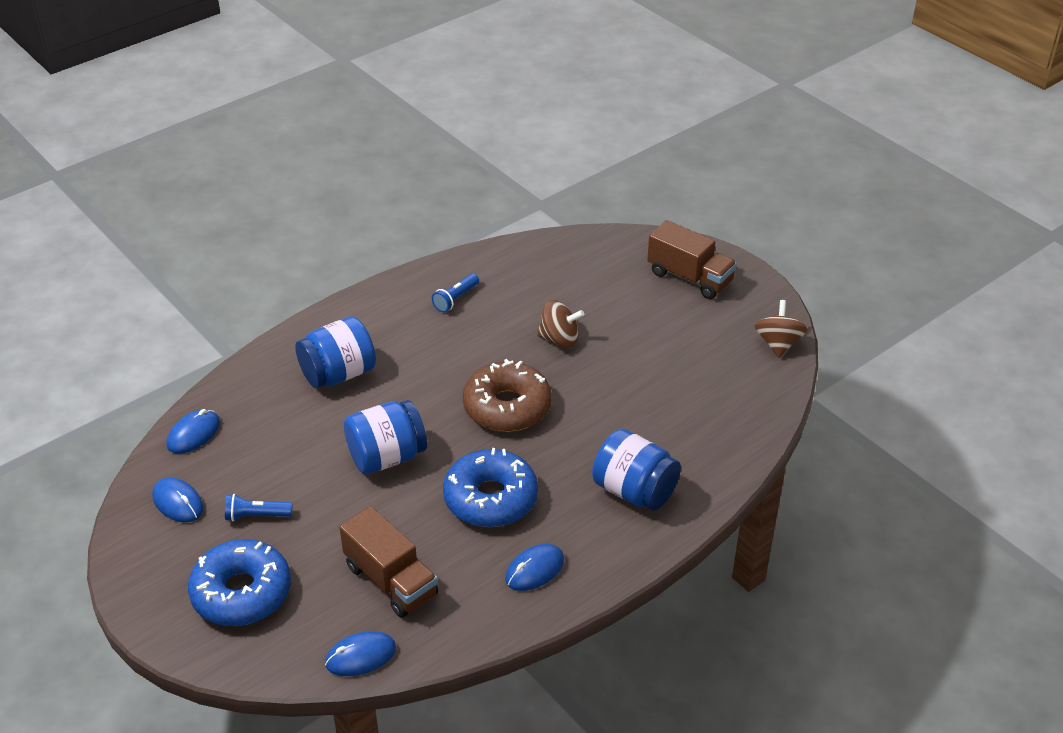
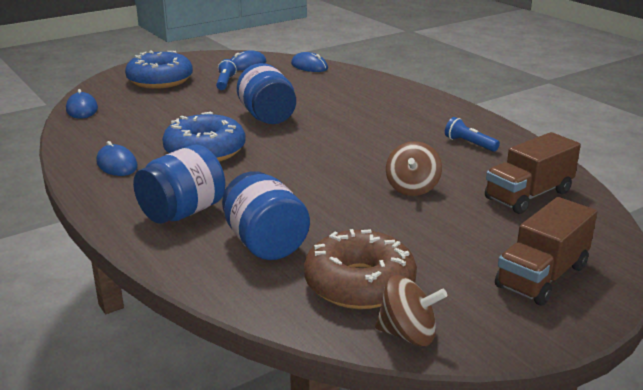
camera: 95 degrees right, 15 degrees down
(338, 374) = (366, 102): blue jar -> blue jar (265, 243)
(391, 580) = (141, 117): brown truck -> brown truck (528, 195)
(507, 407) = (315, 161): brown donut -> brown donut (359, 284)

